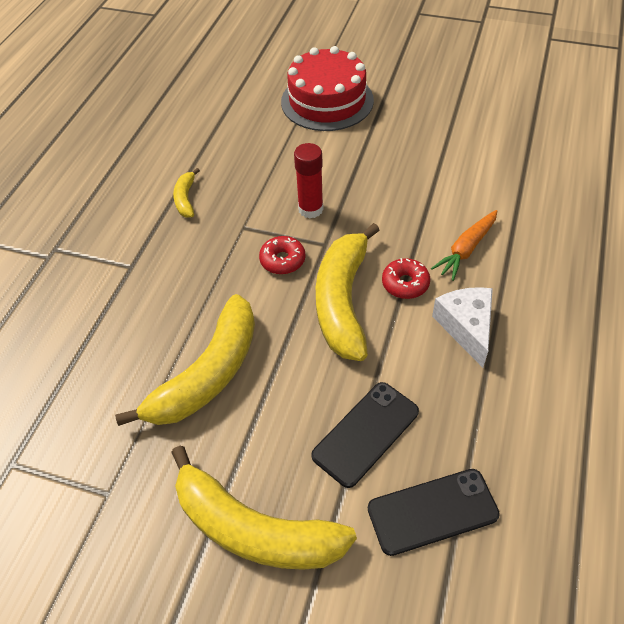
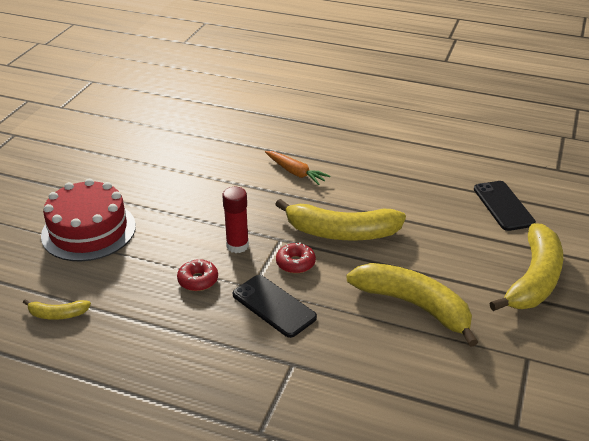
camera: 90 degrees left, 15 degrees down
(186, 199) = (204, 328): yellow banana -> yellow banana (58, 314)
(366, 433) = (455, 228): black phone -> black phone (274, 306)
(405, 283) = (326, 202): red donut -> red donut (198, 280)
(466, 327) = (366, 180): white cheese -> none

